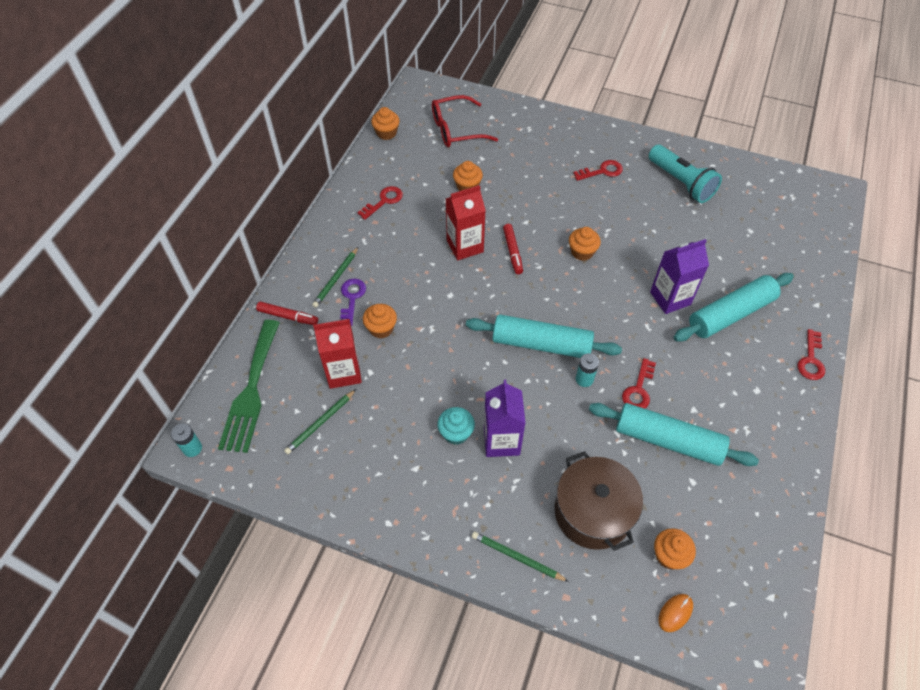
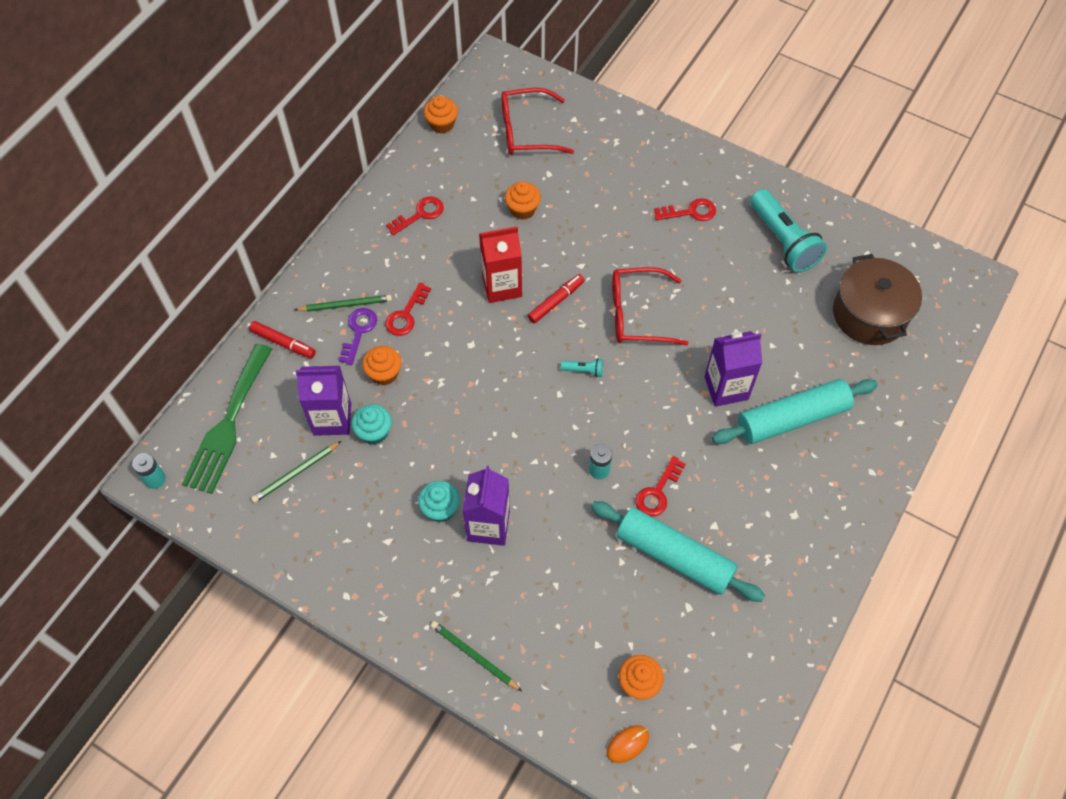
camera: 10 degrees right, 5 degrees up
(336, 279) = (345, 305): green pencil -> green pencil turned 135 degrees counterclockwise
(343, 372) = (332, 419): red carton -> purple carton
(383, 378) = (374, 432): none -> turquoise cupcake
(512, 252) = (556, 301): red marker -> red marker turned 135 degrees counterclockwise
(541, 344) = (561, 421): turquoise rolling pin -> none
(550, 302) = (584, 371): none -> turquoise flashlight
(582, 252) = (637, 314): orange cupcake -> red glasses
(593, 512) = (568, 622): brown pot -> brown pot (869, 314)
(811, 360) = (869, 489): red key -> red key (406, 315)

